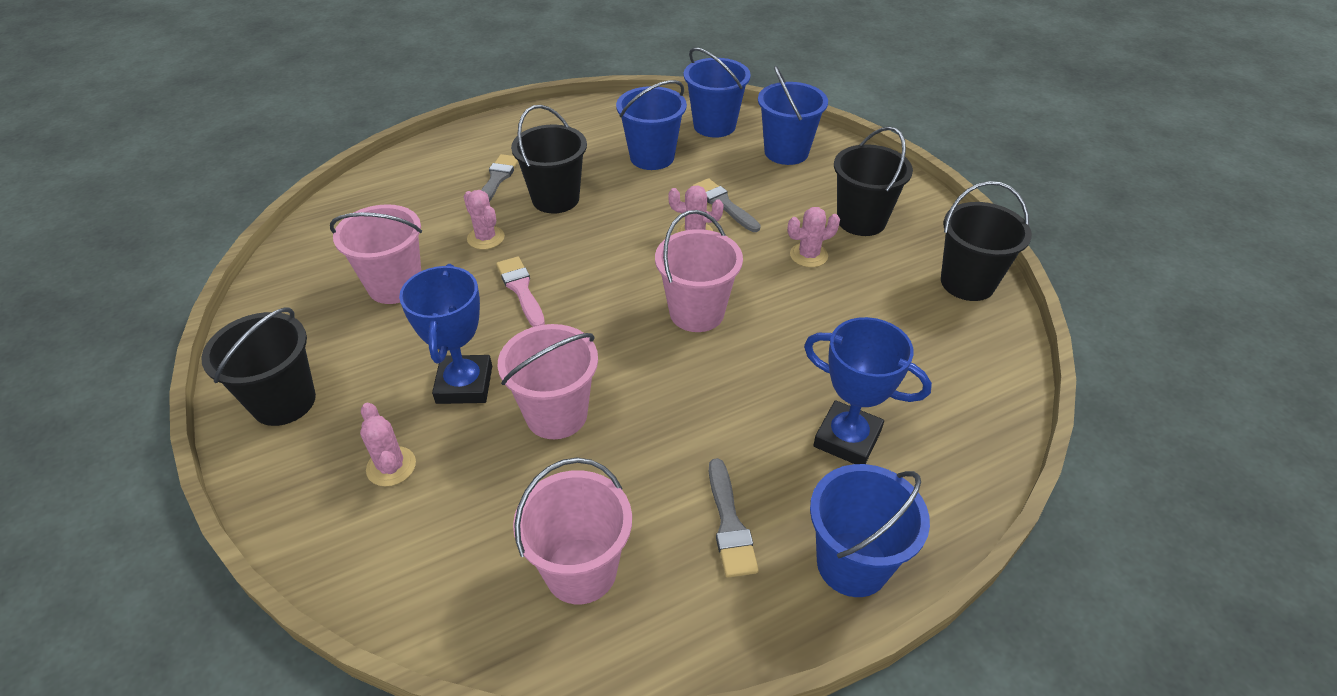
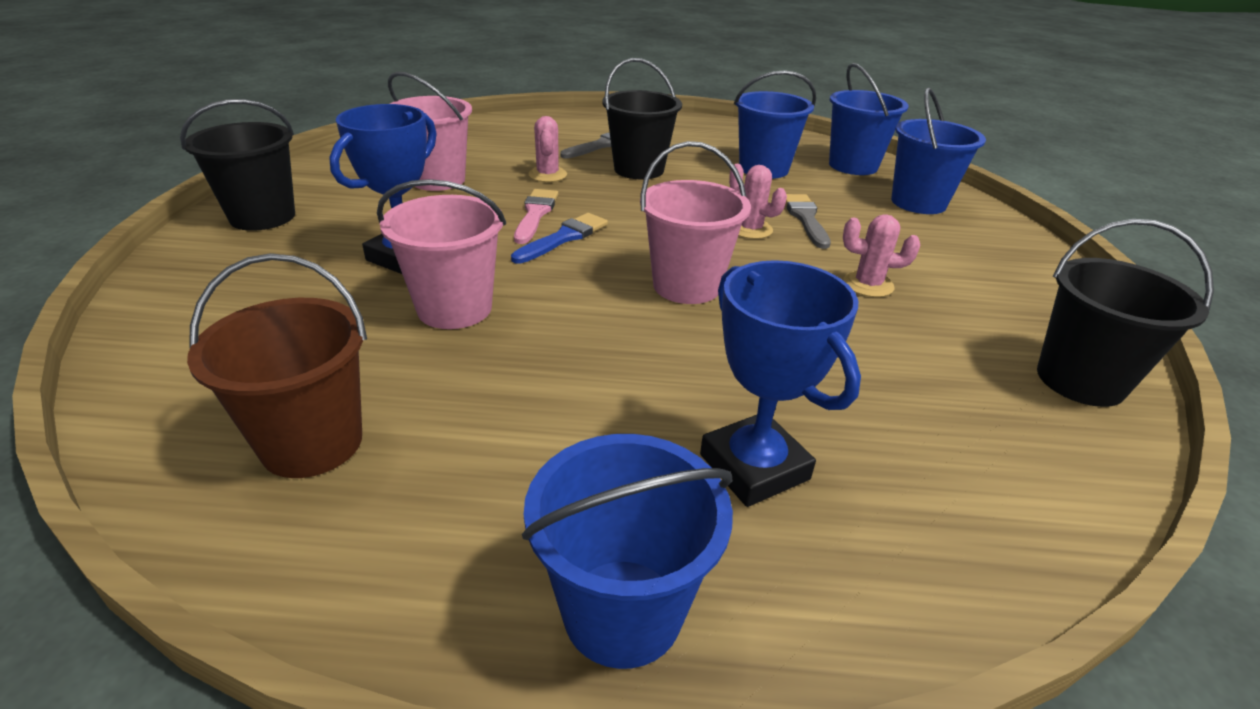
camera: 30 degrees right, 10 degrees down
(391, 466) = (273, 287): pink cactus -> none
(568, 305) = (563, 238): none -> blue brush
(581, 570) = (312, 443): pink bucket -> brown bucket
(729, 523) = (514, 481): grey brush -> none
(861, 220) = (966, 278): black bucket -> none

